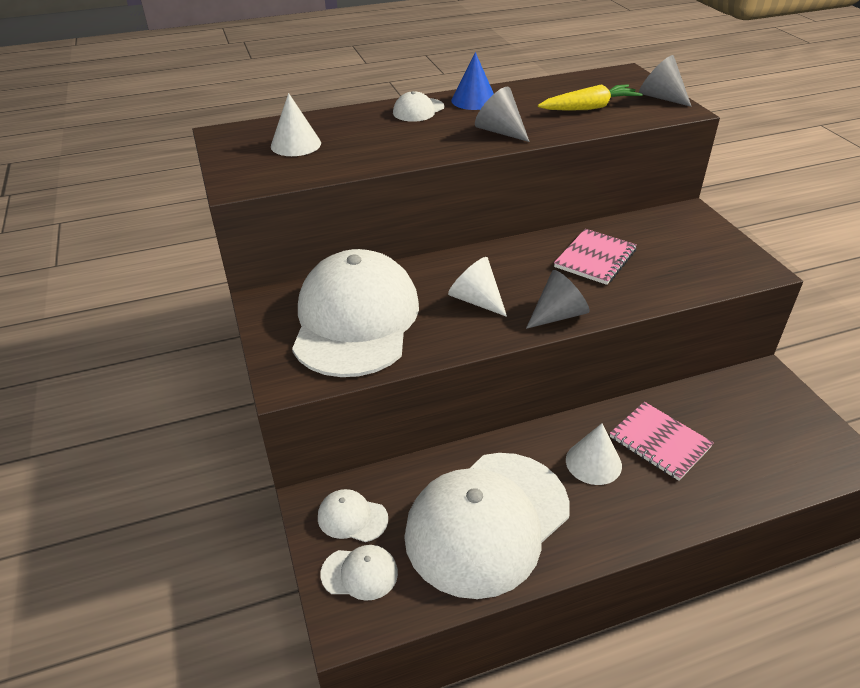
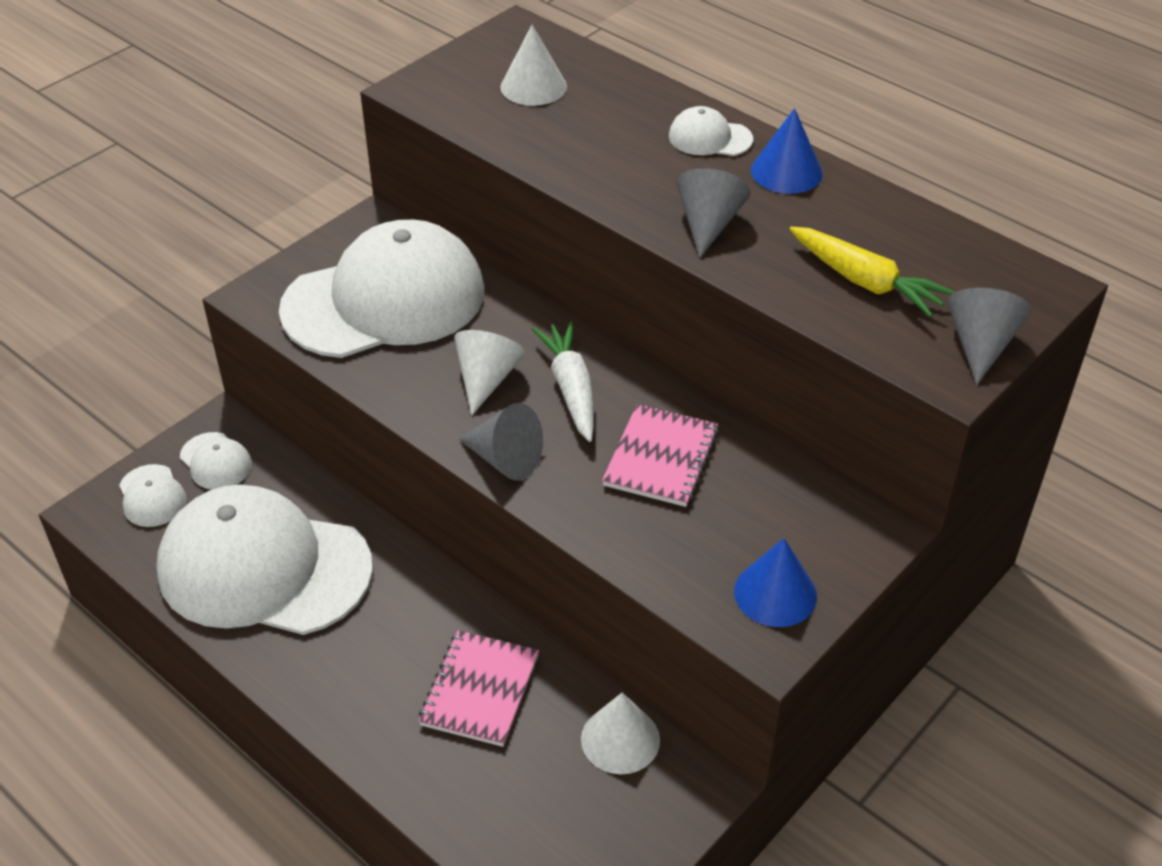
camera: 60 degrees right, 5 degrees up
(352, 518) = (216, 461): white cap -> white cap turned 150 degrees clockwise
(511, 271) = (571, 389): none -> white carrot
(593, 462) = (405, 633): white cone -> white cone (620, 739)
(595, 258) = (661, 458): pink notebook -> pink notebook turned 75 degrees counterclockwise
(723, 256) = (775, 593): none -> blue cone

